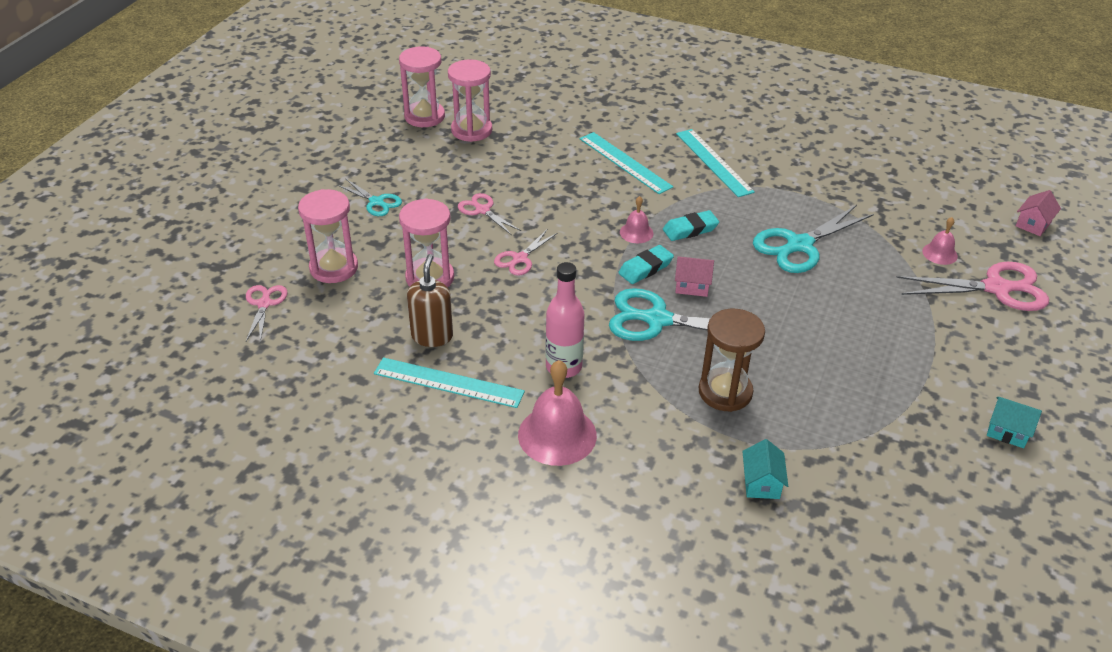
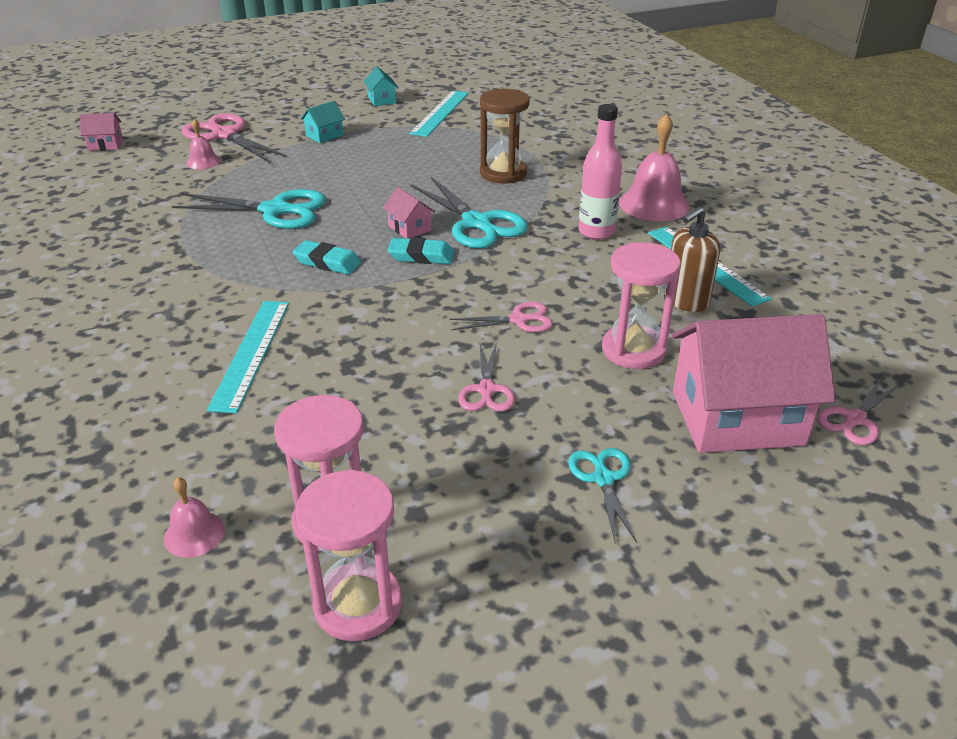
camera: 135 degrees left, 5 degrees down
(334, 268) = (737, 418): pink hourglass -> pink house
(636, 232) = (375, 284): pink bell -> pink bell (194, 534)
(714, 162) = (177, 302): turquoise ruler -> turquoise ruler (440, 113)
(761, 483) = (554, 138): turquoise house -> turquoise house (324, 135)

